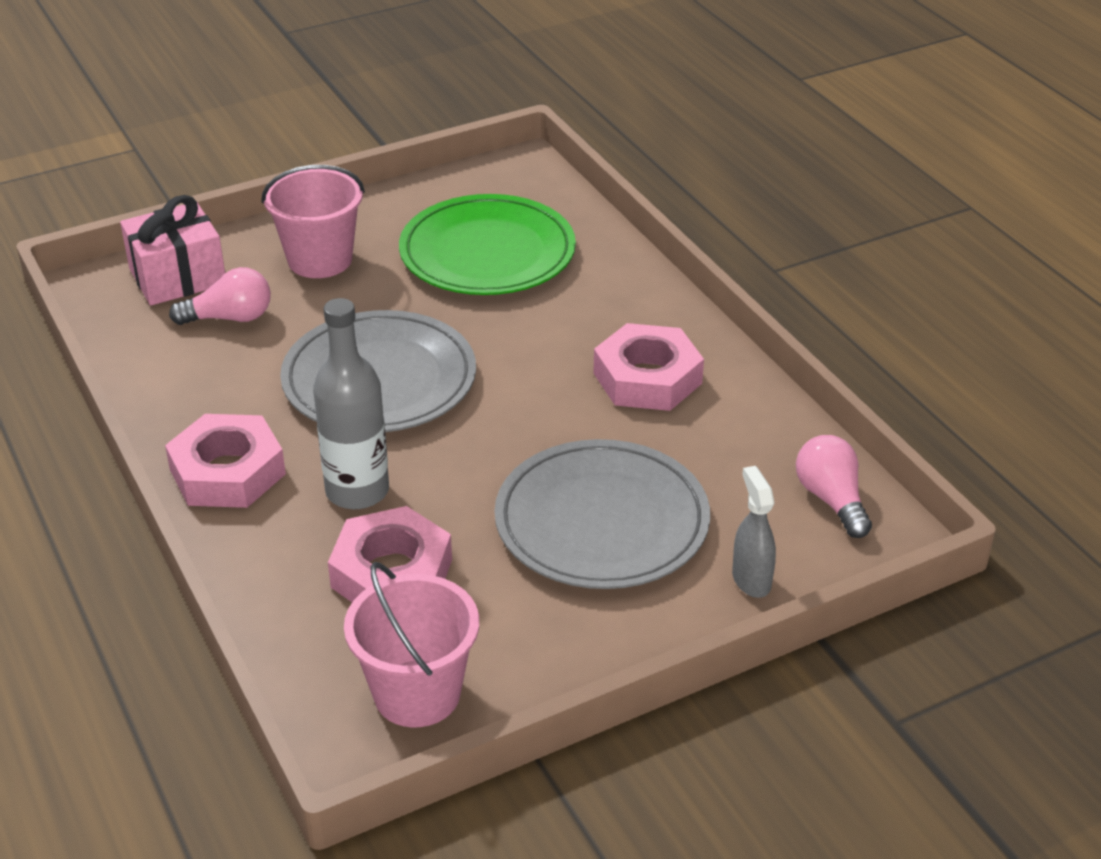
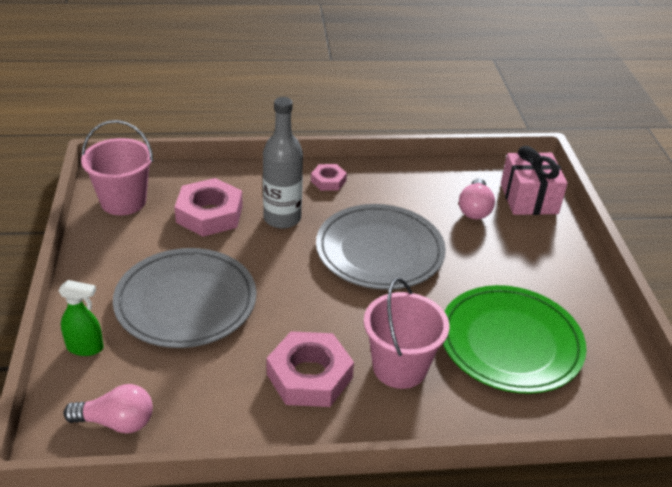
camera: 110 degrees right, 0 degrees up
(228, 472) = (328, 181): pink nut -> pink nut, size x0.54
(320, 260) = (529, 258): pink bucket -> pink bucket (399, 367)
(751, 580) = (85, 348): grey spray bottle -> green spray bottle

